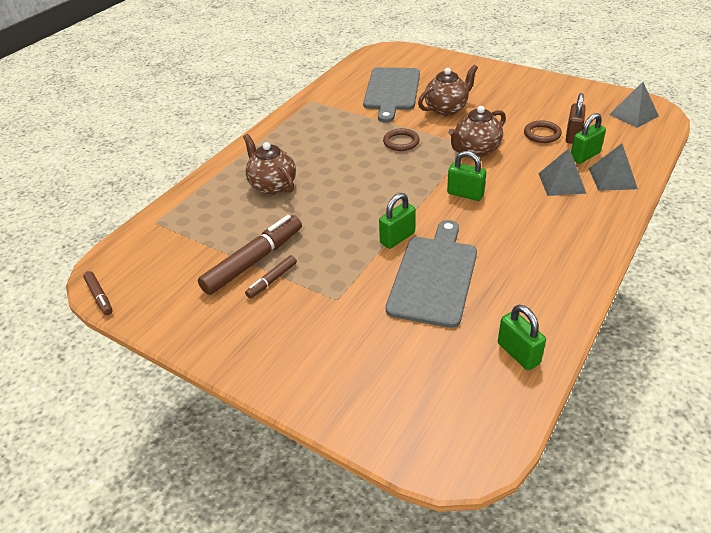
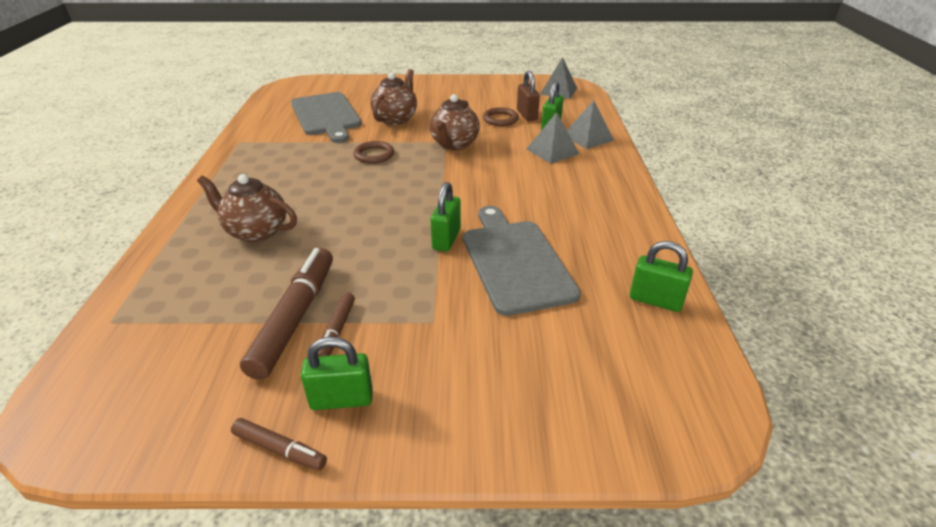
camera: 35 degrees left, 5 degrees down
(99, 296) = (75, 453): brown marker -> brown marker (280, 449)
(465, 194) = (477, 182): green padlock -> green padlock (341, 399)

